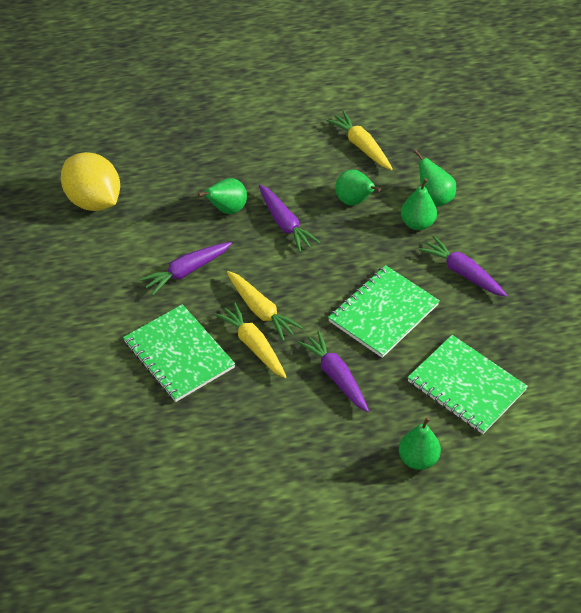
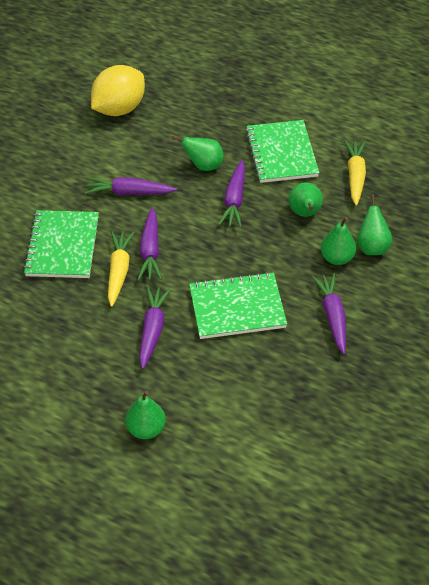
camera: 40 degrees right, 0 degrees up
(93, 201) = (119, 109): yellow lemon -> yellow lemon turned 45 degrees clockwise
(260, 310) = (150, 250): yellow carrot -> purple carrot
(466, 386) = (241, 401): green notebook -> green notebook (281, 153)

